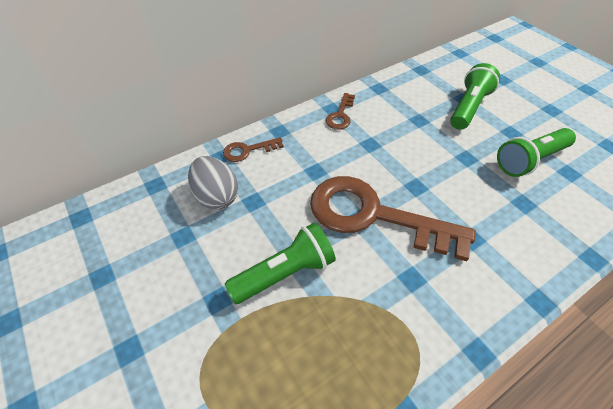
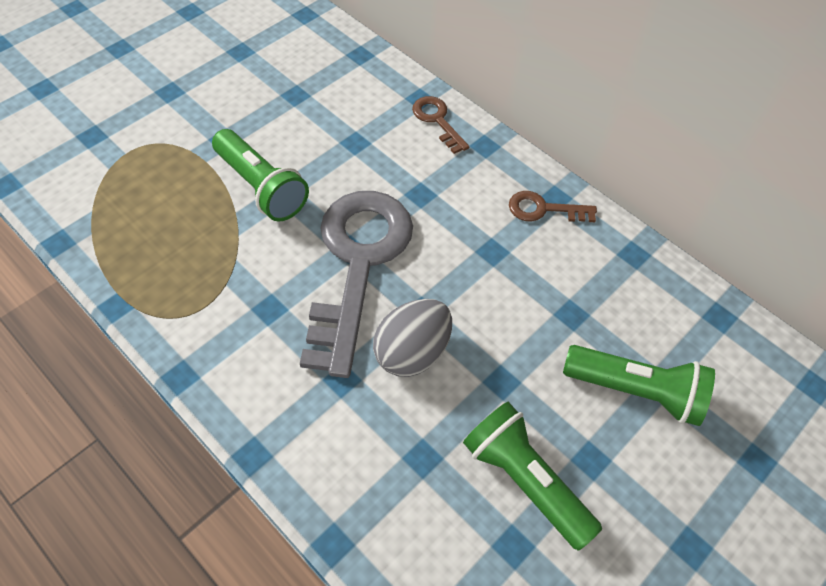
camera: 75 degrees right, 5 degrees up
(216, 196) = (355, 108): grey egg -> grey egg (412, 352)
(374, 216) = (357, 264): brown key -> grey key

